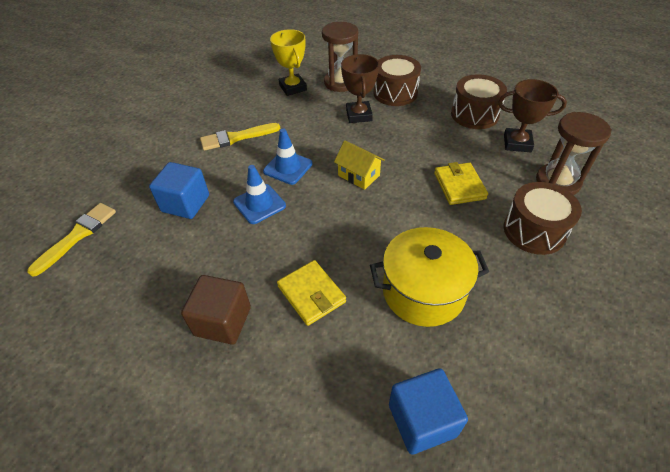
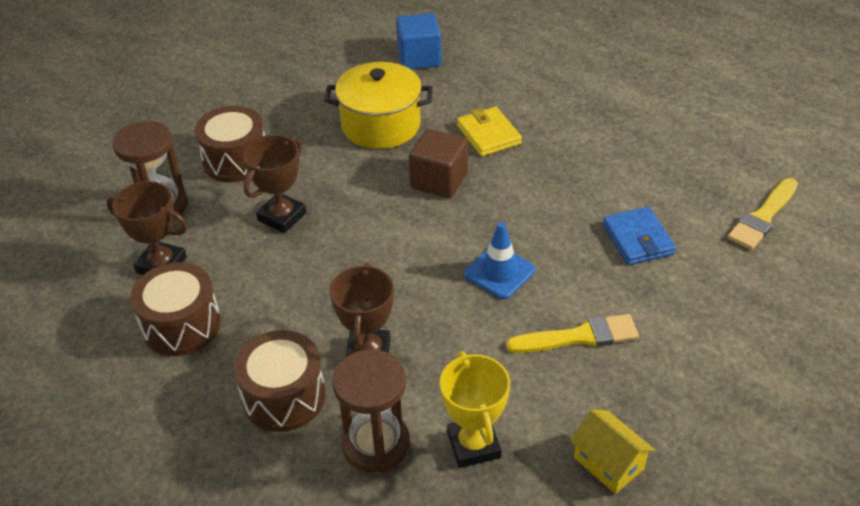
camera: 170 degrees left, 5 degrees down
(185, 203) = (637, 239): blue cube -> blue wallet
(223, 321) = (574, 125): brown cube -> brown cube (439, 180)
(259, 204) = (540, 227): blue traffic cone -> none
(359, 175) = (403, 247): yellow house -> yellow house (608, 463)
(459, 186) = (282, 217): yellow wallet -> brown trophy

